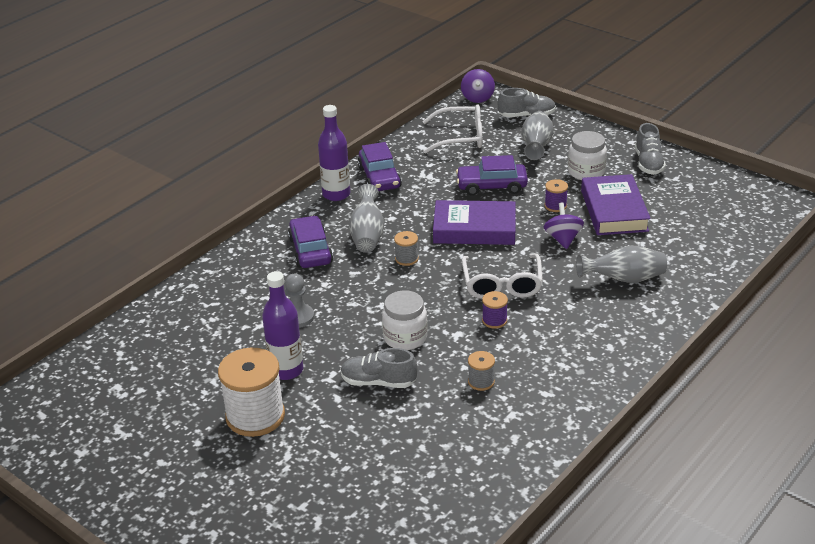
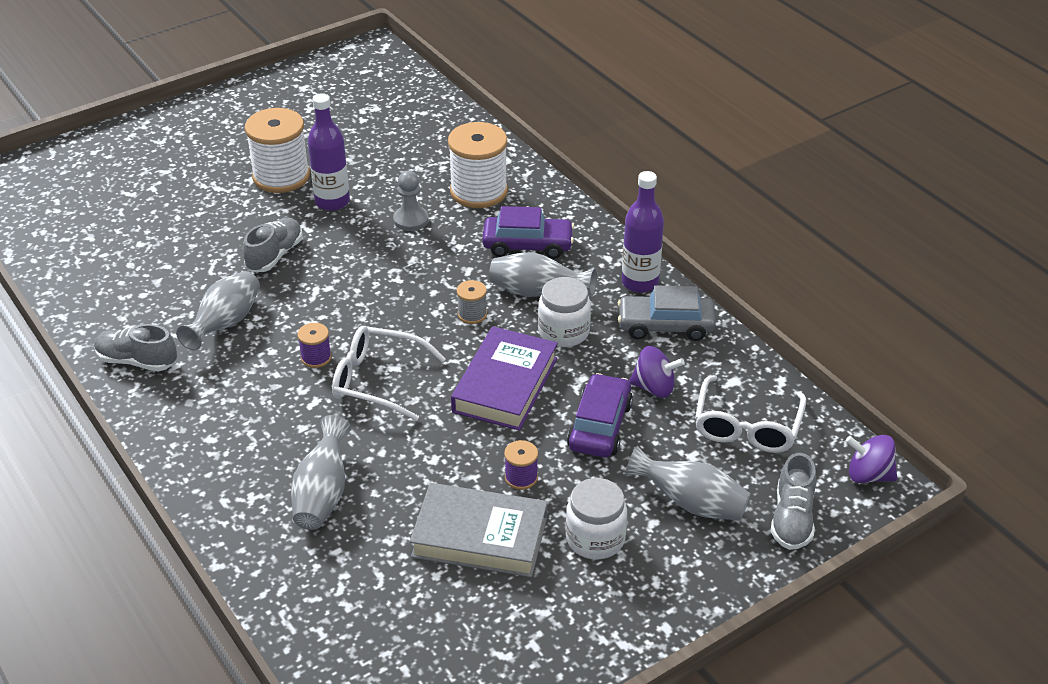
camera: 105 degrees right, 5 degrees up
(244, 290) = (478, 191): none -> white spool
(379, 177) = (665, 326): purple car -> grey car
(405, 338) = (330, 285): white jar -> white jar (563, 332)
(481, 381) = (226, 324): grey spool -> grey vase
(563, 239) = (440, 462): purple spinning top -> purple spinning top (654, 387)
(614, 210) = (480, 536): purple book -> grey book
(648, 163) = (590, 625): grey shoe -> grey shoe (137, 361)

